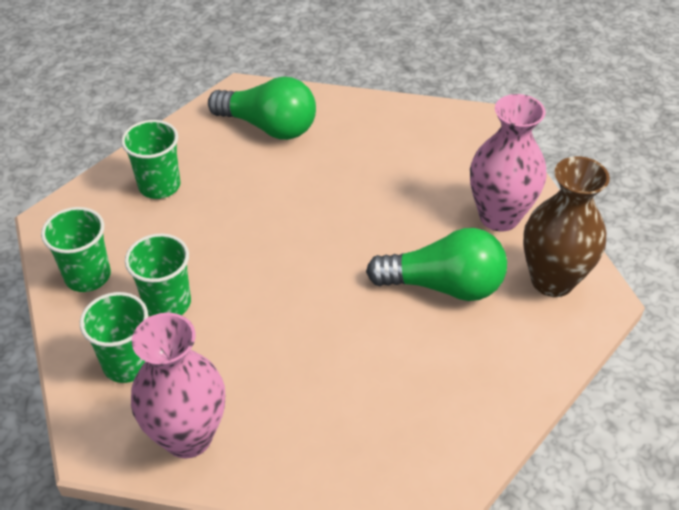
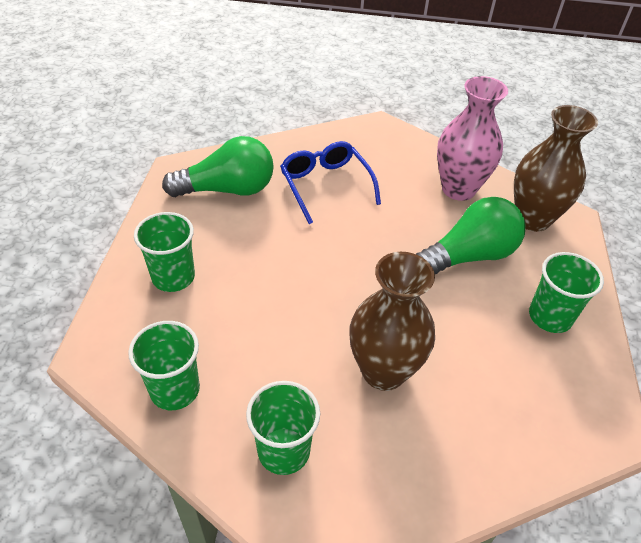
camera: 35 degrees left, 0 degrees up
(167, 303) = (271, 377): green cup -> green cup (550, 316)
(188, 436) = (394, 485): pink vase -> none
(262, 346) = (383, 371): none -> brown vase
(363, 159) = (325, 185): none -> blue glasses

